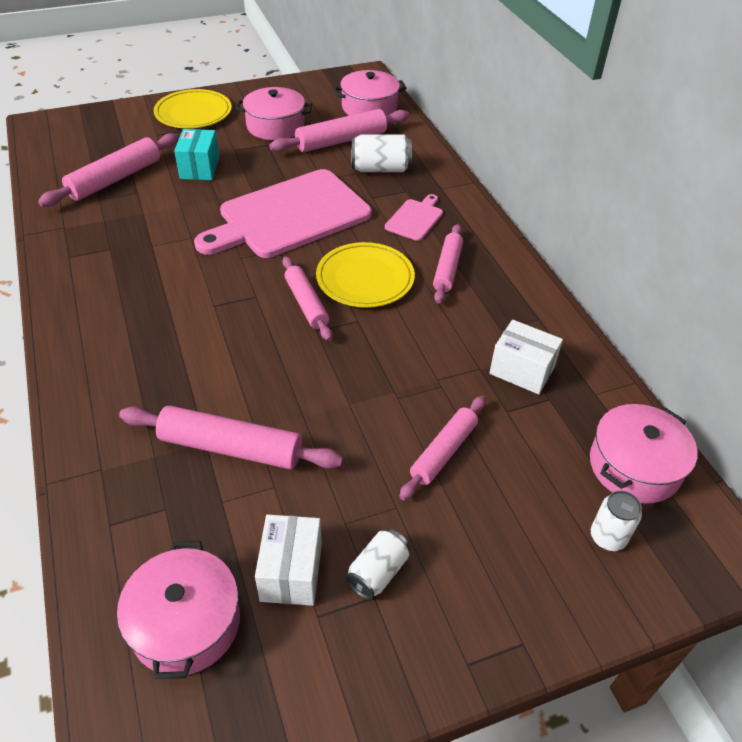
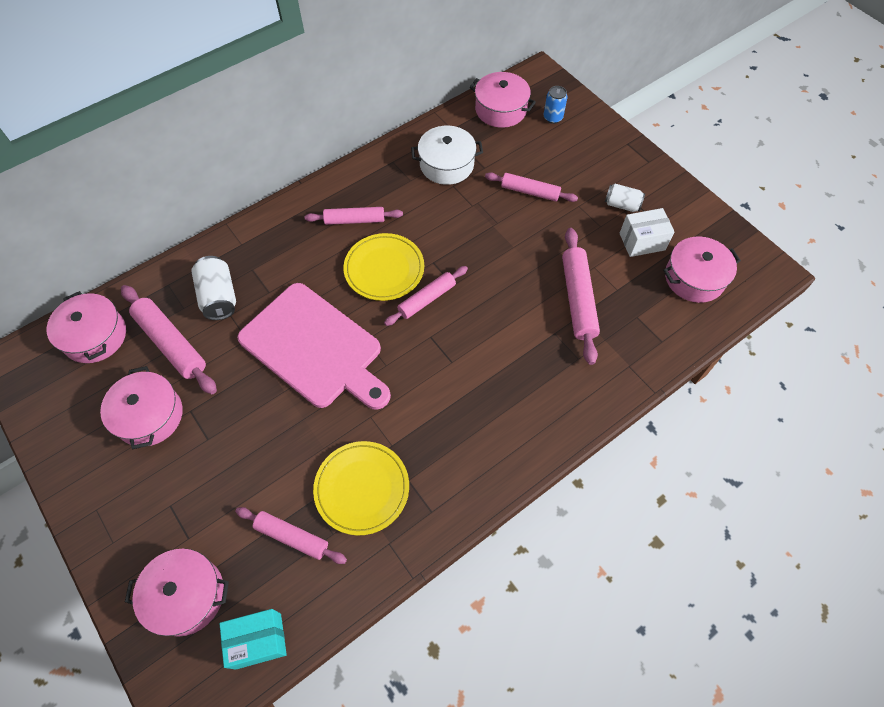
camera: 105 degrees left, 15 degrees up
(114, 130) = (186, 595): none -> pink pot
(115, 179) = (292, 537): pink rolling pin -> pink rolling pin, size x0.67
(193, 113) = (131, 518): yellow plate -> yellow plate (362, 488)
(199, 168) = (252, 459): turquoise box -> turquoise box (258, 641)
(415, 218) = (293, 253): pink cutting board -> none
(521, 370) = (446, 164): white box -> white pot
(607, 537) = (553, 118): white can -> blue can

